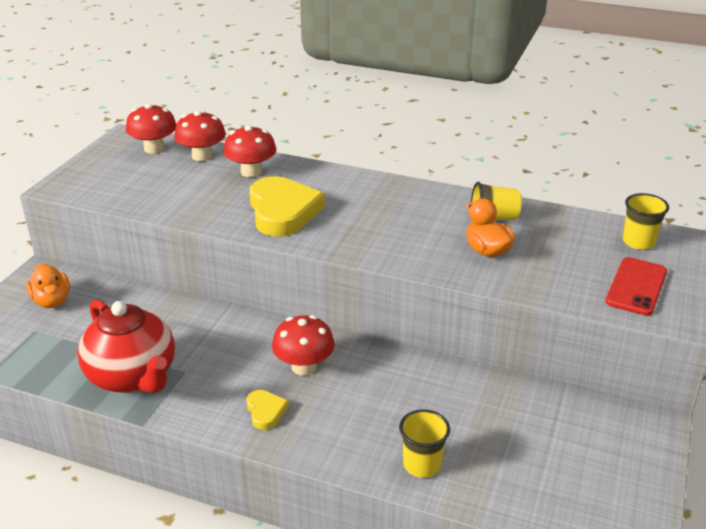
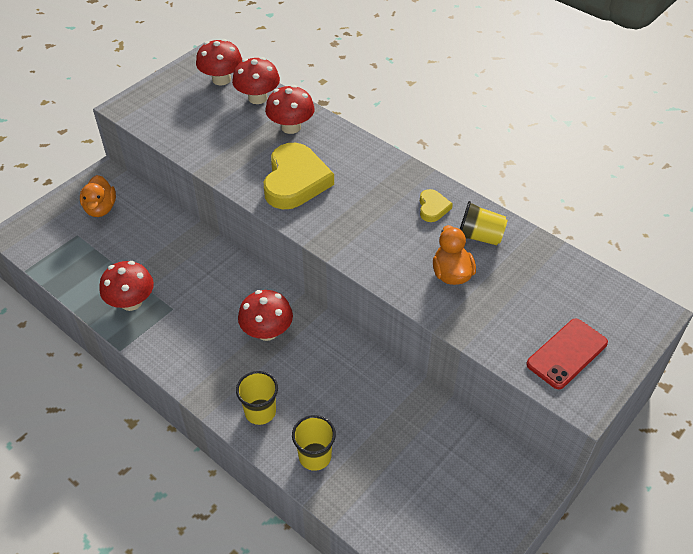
camera: 20 degrees right, 15 degrees up
(133, 377) = (131, 302): red teapot -> red mushroom
(265, 411) = (217, 366): yellow heart -> yellow heart (433, 208)
(638, 242) = (602, 302): yellow cup -> yellow cup (260, 412)

